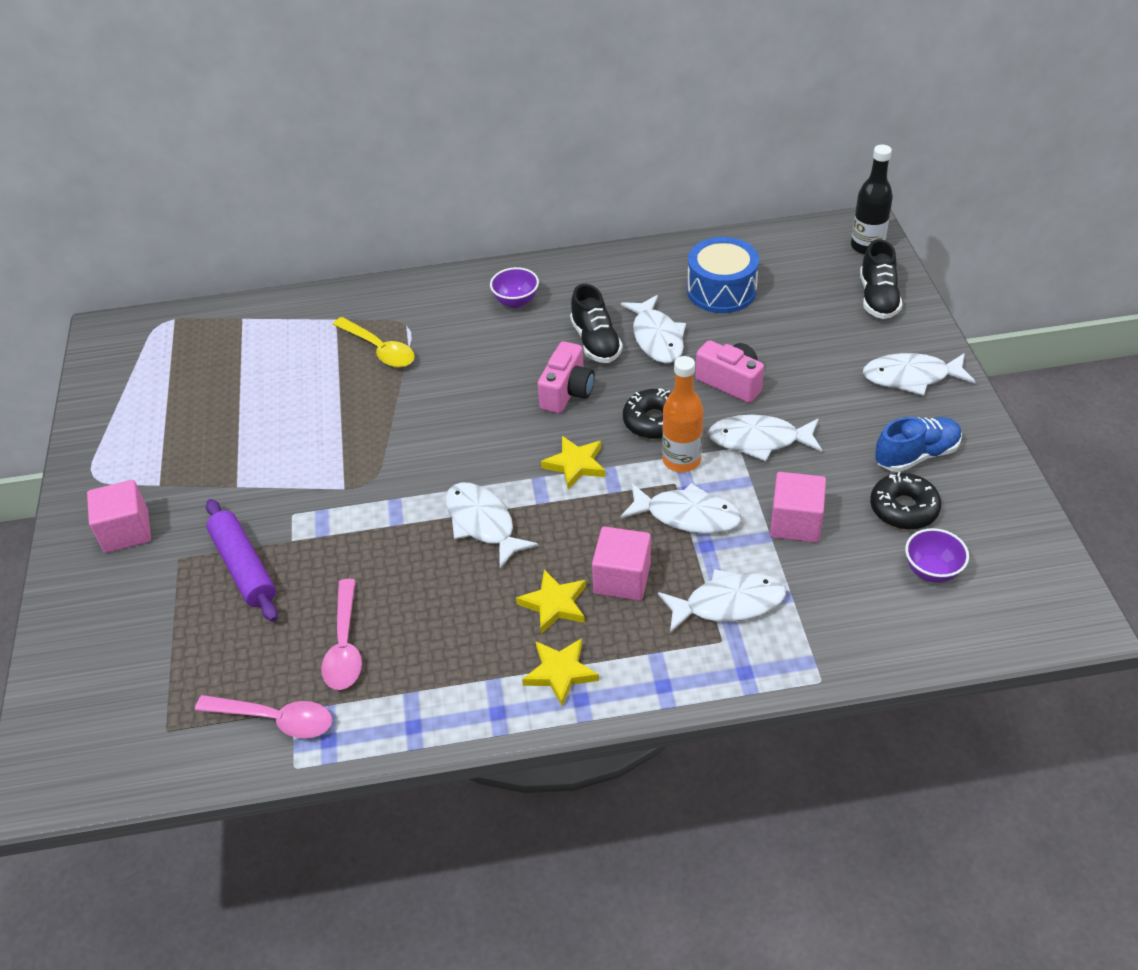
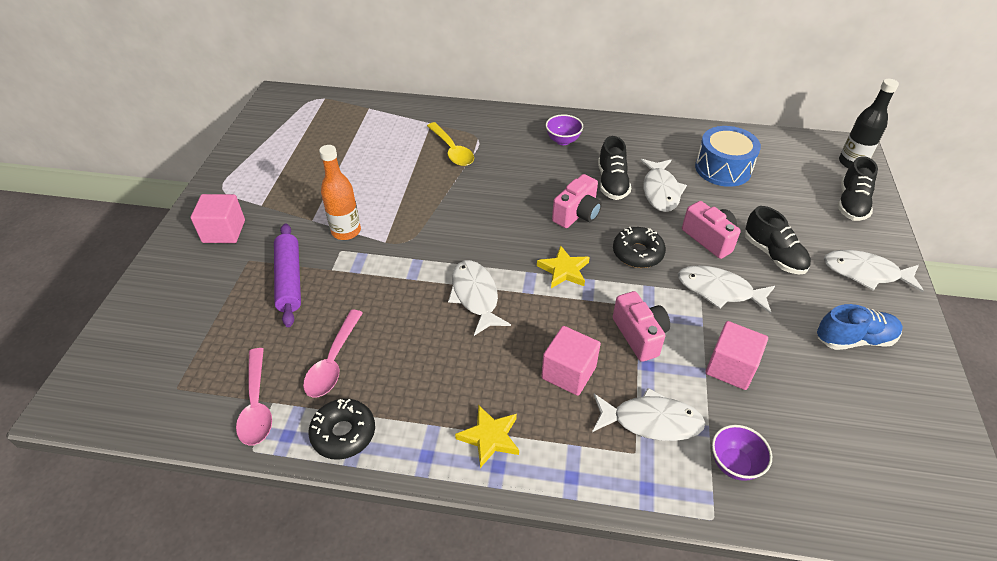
camera: 15 degrees right, 0 degrees up
(275, 719) = (257, 405): pink spoon -> pink spoon turned 45 degrees clockwise
(554, 604) = (506, 377): yellow star -> none
(681, 460) = (649, 289): orange bottle -> orange bottle (346, 231)
(687, 515) = (639, 335): white fish -> pink camera
(807, 382) = (773, 255): none -> black shoe
(903, 508) = (831, 382): black donut -> black donut (343, 433)
(931, 571) = (844, 446): purple bowl -> purple bowl (734, 464)

